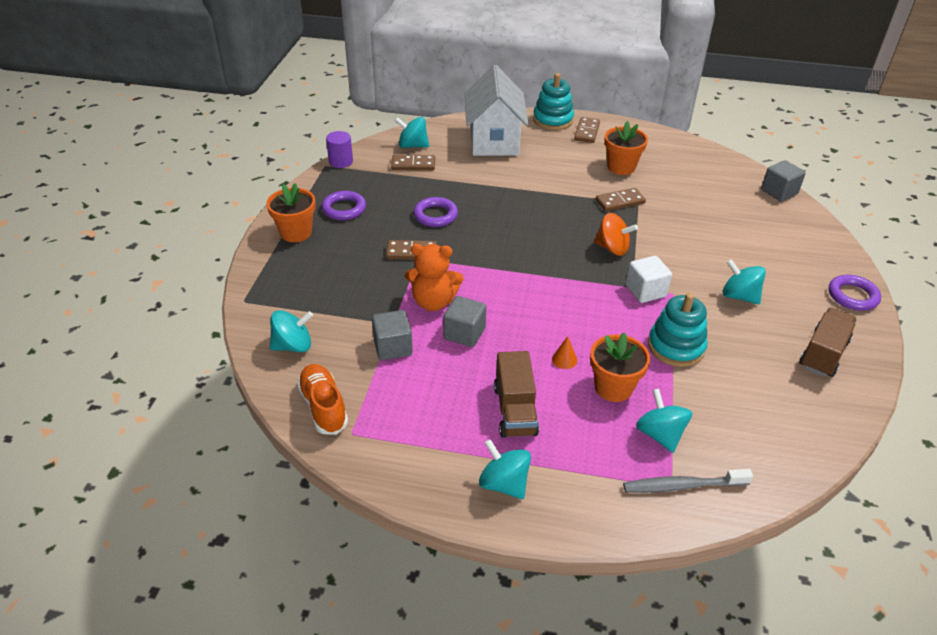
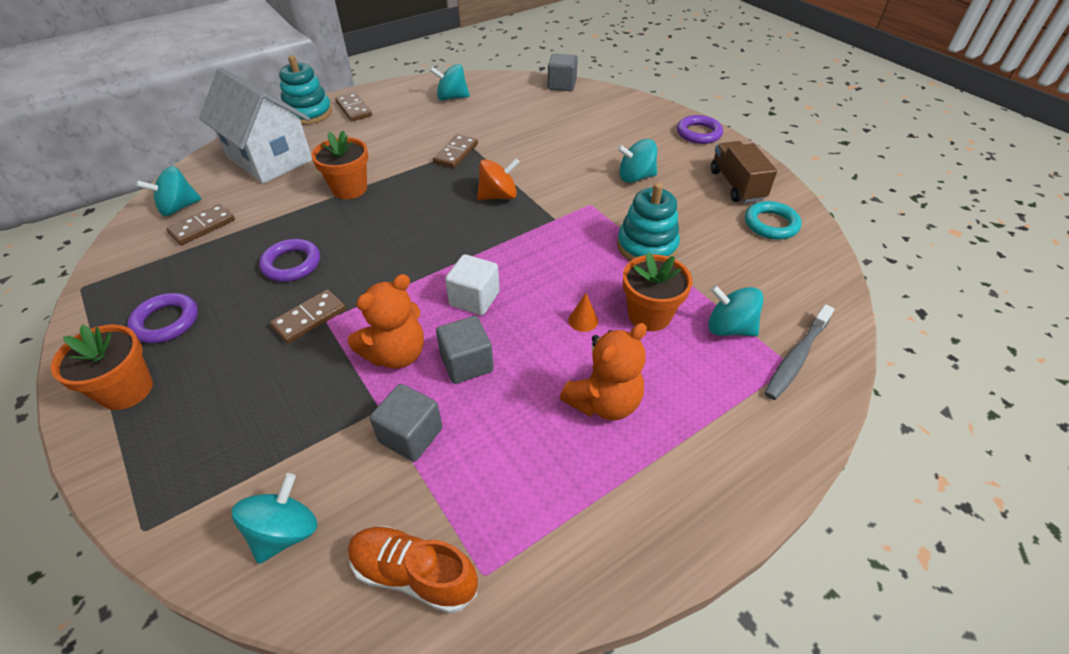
camera: 45 degrees left, 5 degrees up
(341, 162) = (99, 271): purple cylinder -> none
(504, 483) = (685, 483): turquoise spinning top -> turquoise spinning top (452, 98)
(515, 410) = (604, 402): brown truck -> orange teddy bear
(621, 167) = (421, 124): orange flower pot -> orange flower pot (349, 189)
(645, 291) = (568, 216): white cube -> white cube (474, 299)
(808, 398) = (771, 224): none -> turquoise ring

